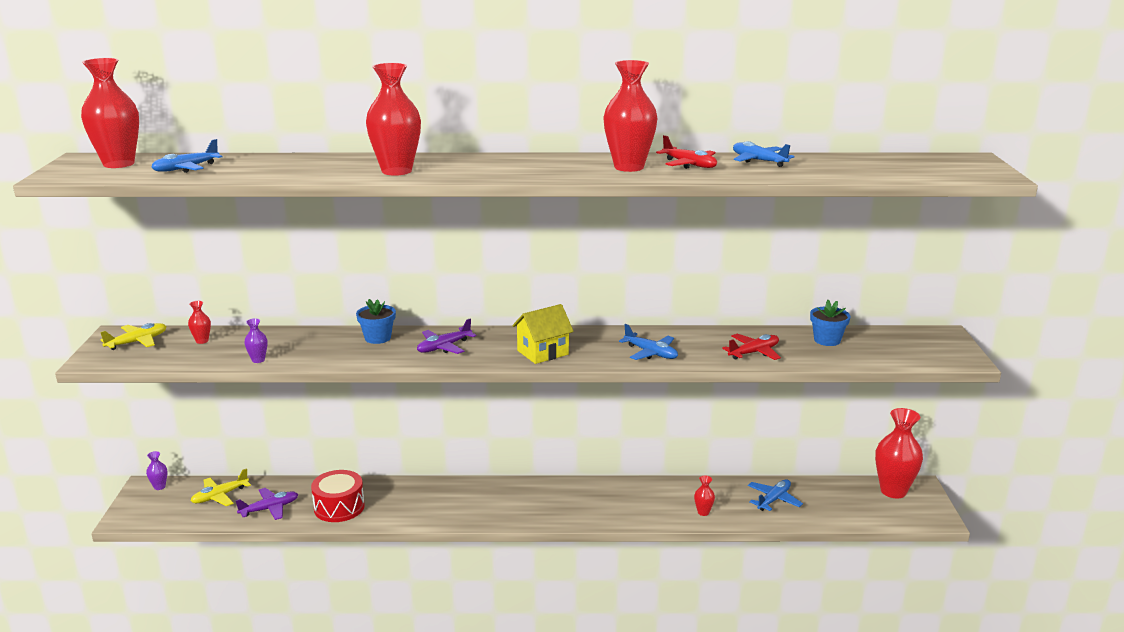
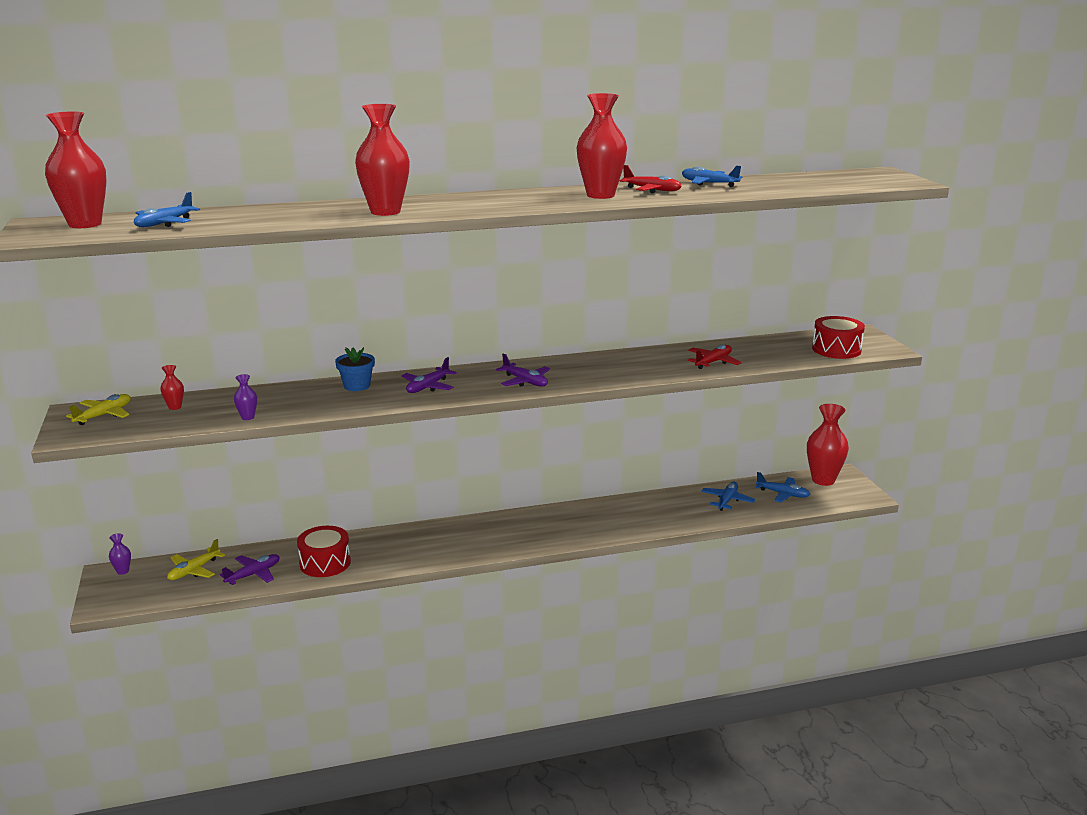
camera: 15 degrees left, 0 degrees up
(543, 352) = (525, 381): yellow house -> purple plane
(651, 353) = (624, 372): blue plane -> blue plane (783, 494)
(703, 512) = (671, 519): red vase -> none
(827, 340) = (768, 346): blue flower pot -> none
(902, 353) = (836, 349): none -> red drum

